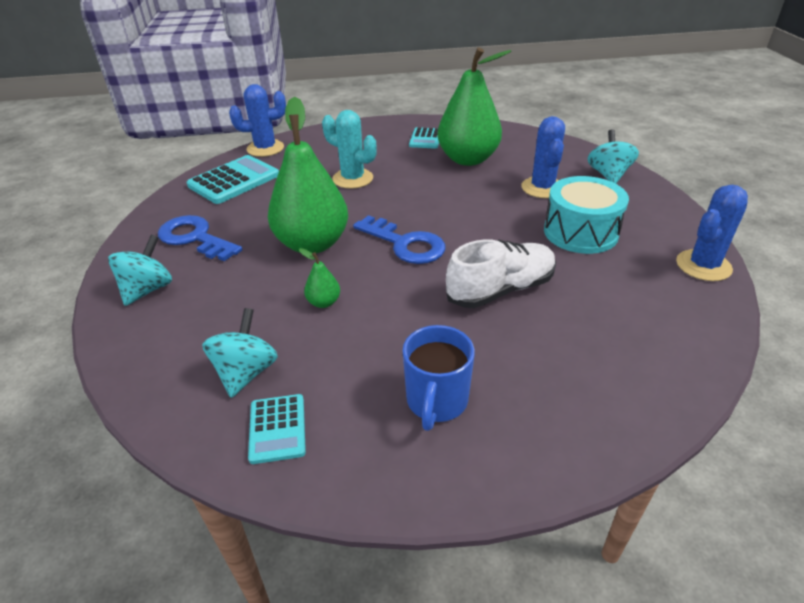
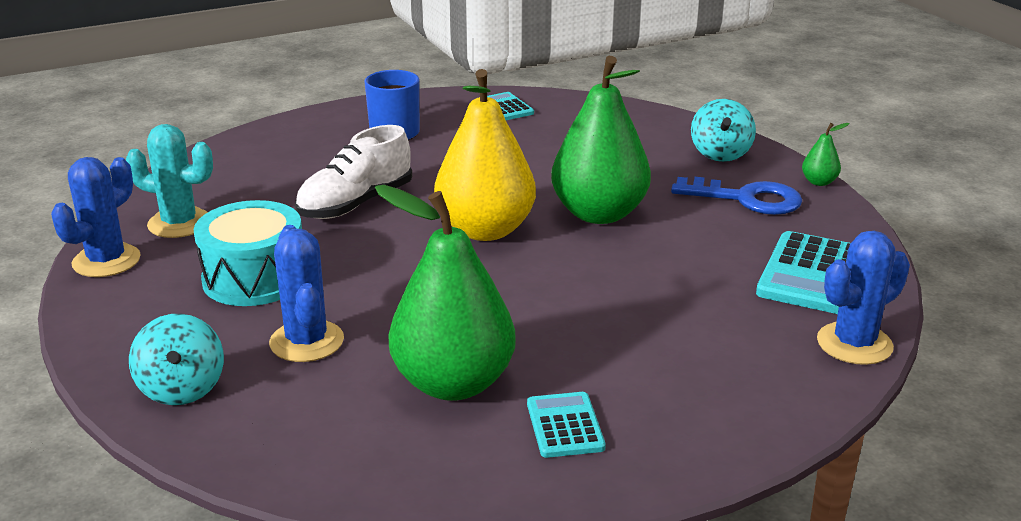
camera: 160 degrees right, 10 degrees down
(246, 372) = (557, 125): turquoise spinning top -> none
(324, 302) = (535, 170): green pear -> green pear (819, 182)
(353, 179) = (631, 308): turquoise cactus -> turquoise cactus (179, 223)
(405, 244) = (485, 230): blue key -> yellow pear

